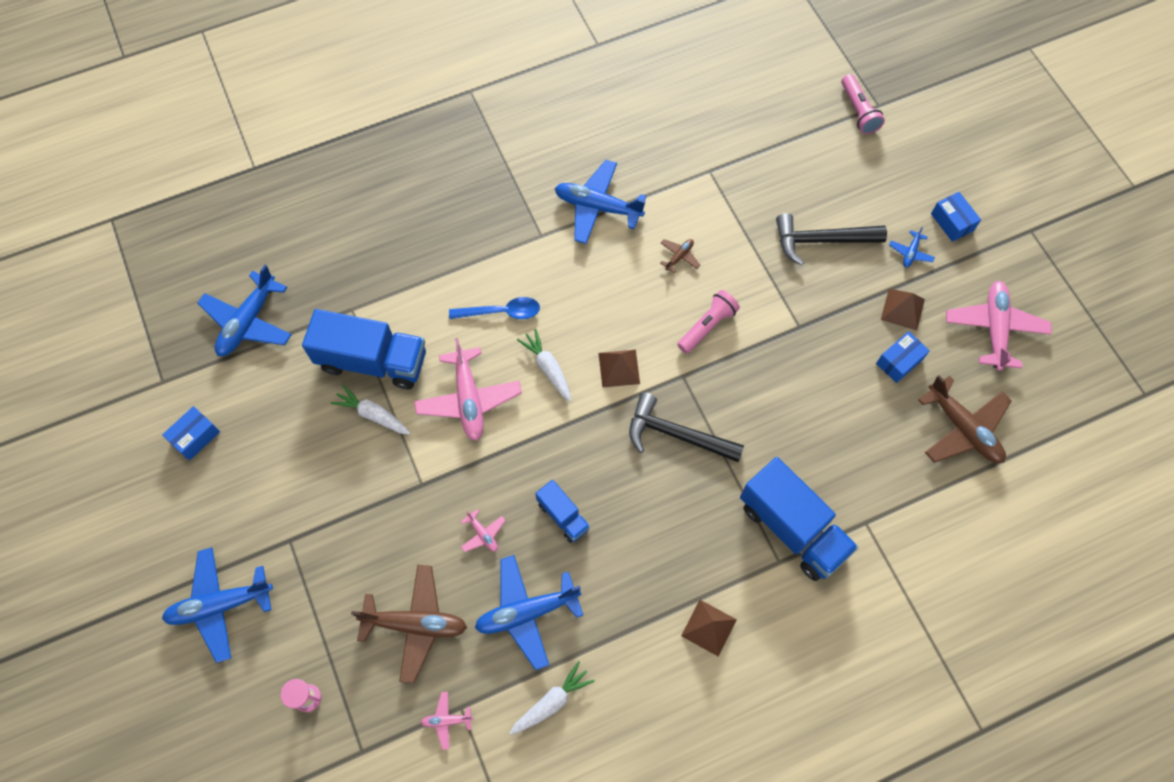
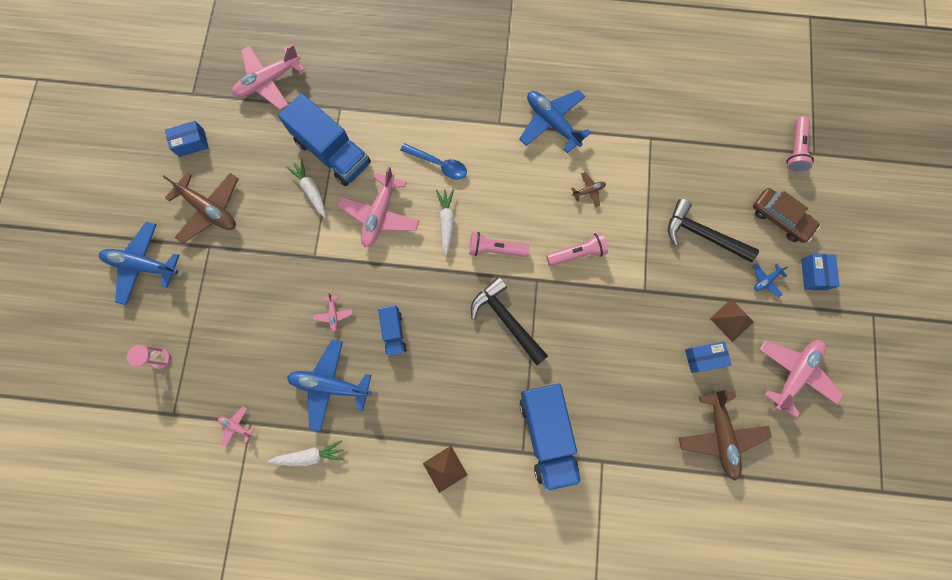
camera: 30 degrees right, 10 degrees up
(248, 322) = (269, 81): blue plane -> pink plane
(415, 624) = (254, 350): brown plane -> brown plane (210, 209)
(619, 368) = (495, 249): brown pyramid -> pink flashlight
(886, 185) = (780, 218): none -> brown car

